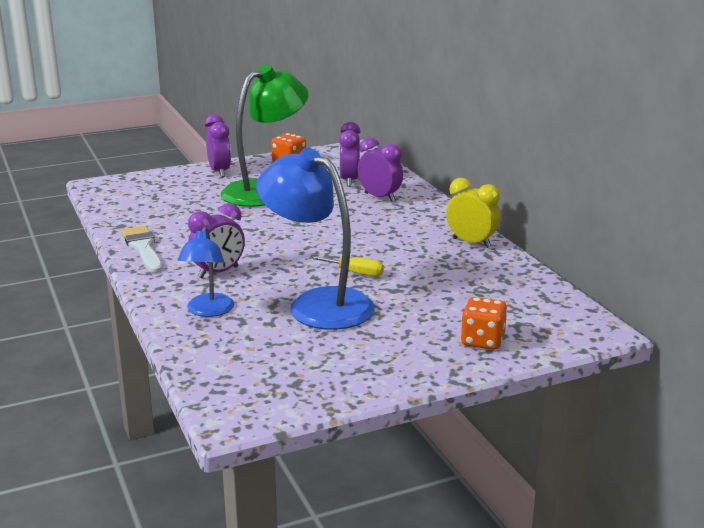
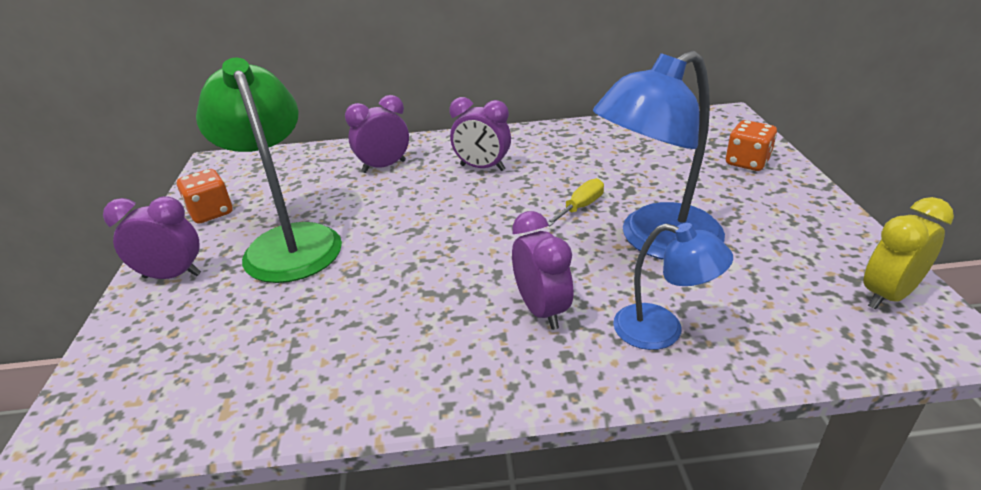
camera: 70 degrees left, 10 degrees up
(143, 248) = (414, 385): white brush -> none
(349, 181) = (316, 178): purple clock -> purple clock (482, 168)
(471, 243) = (535, 137): yellow clock -> yellow clock (887, 295)

